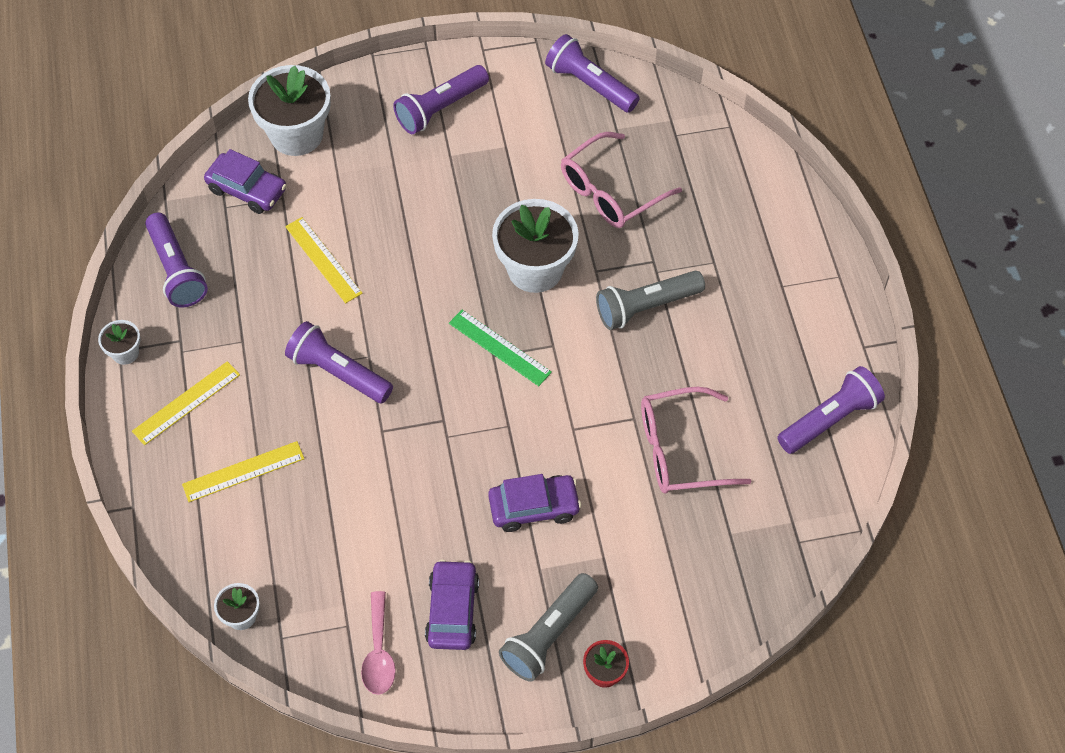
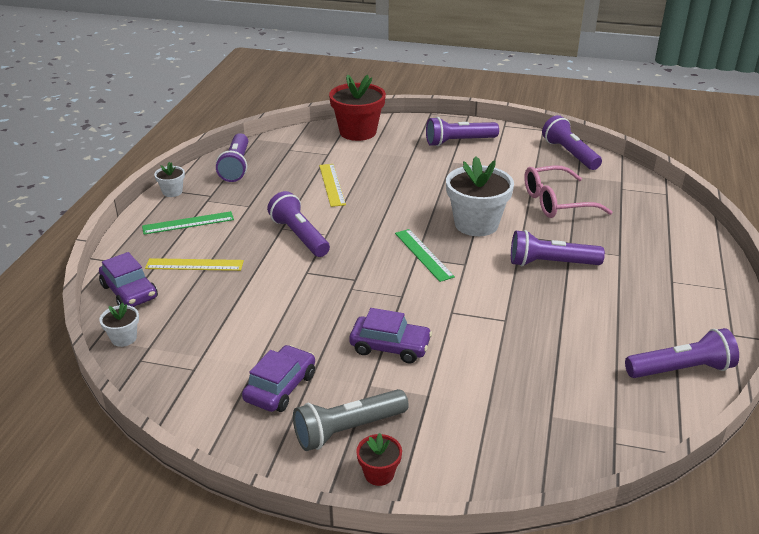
camera: 25 degrees right, 25 degrees down
(186, 403) = (188, 223): yellow ruler -> green ruler
(247, 189) = (308, 146): purple car -> purple car (129, 292)
(296, 134) = (358, 132): white flower pot -> red flower pot
(379, 653) = (203, 393): pink spoon -> none
(646, 307) = (551, 263): grey flashlight -> purple flashlight
(680, 450) = (534, 349): pink glasses -> none

